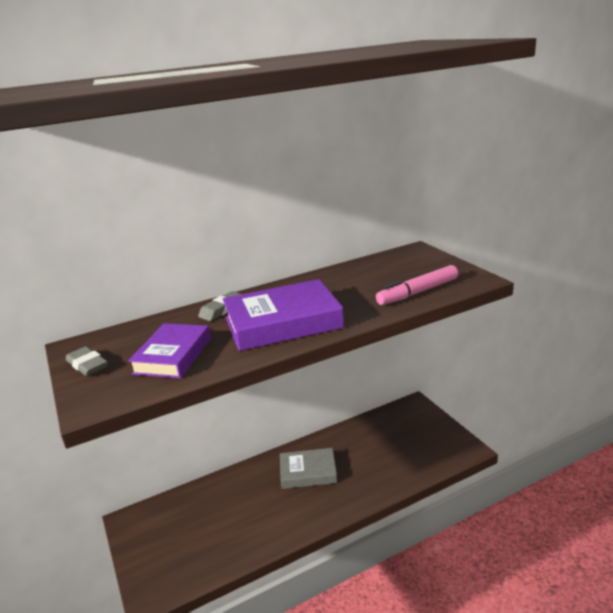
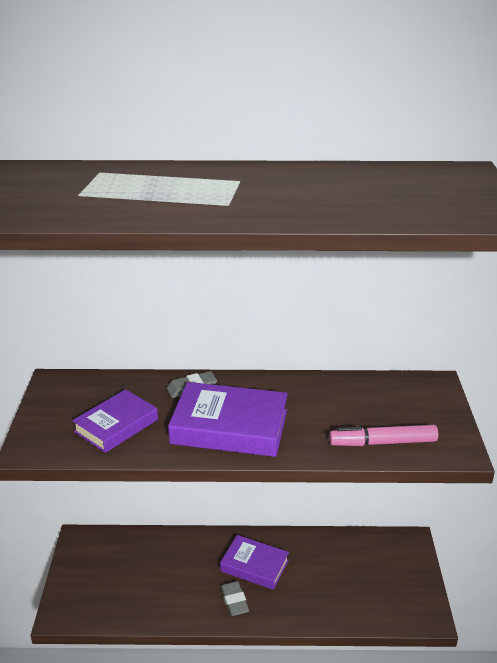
camera: 25 degrees right, 5 degrees up
(87, 365) = (50, 406): grey eraser -> grey eraser (234, 601)
(308, 472) = (254, 566): grey book -> purple book

